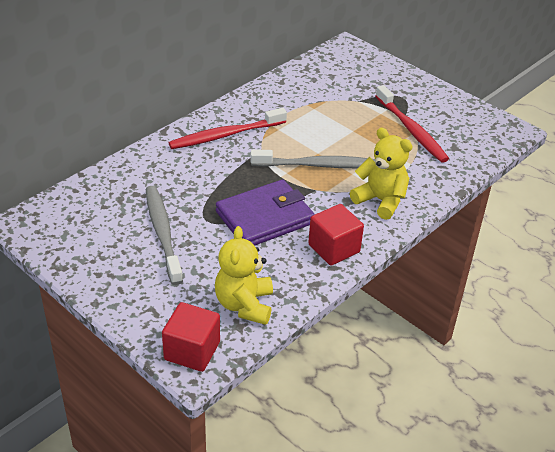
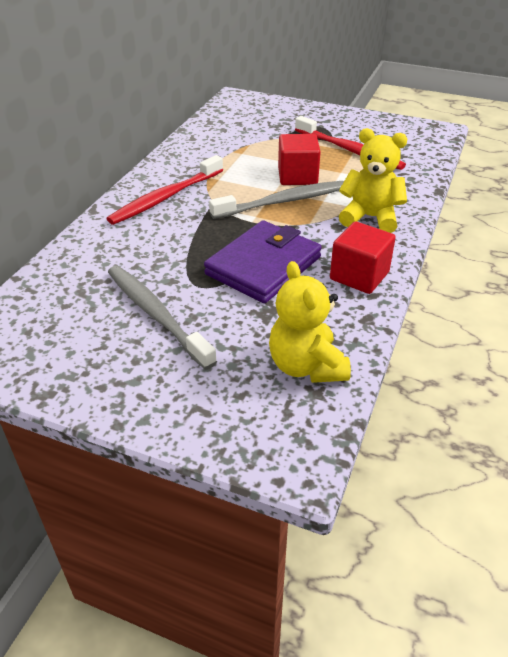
camera: 20 degrees left, 0 degrees up
(192, 351) = (281, 443): red cube -> red cube (297, 176)

